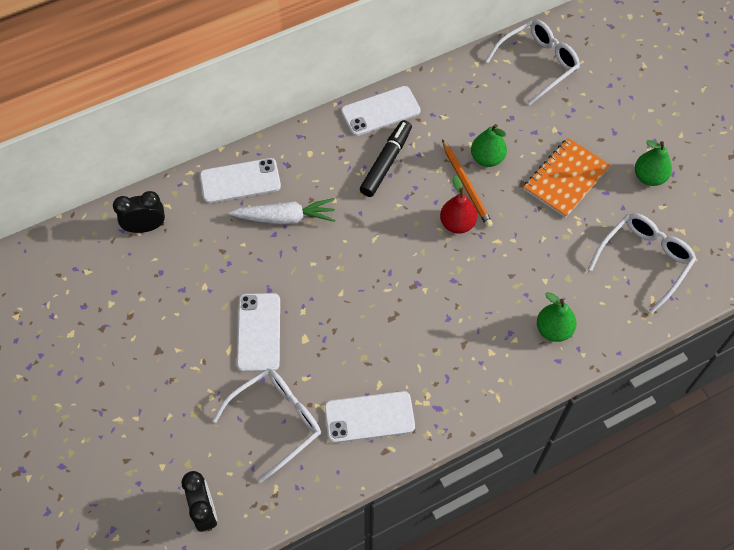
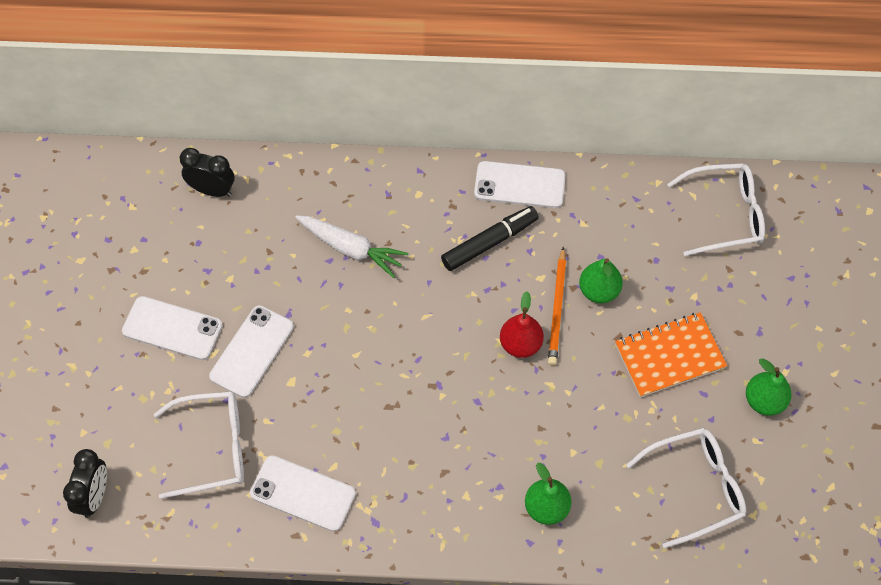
camera: 30 degrees right, 0 degrees up
(240, 181) = (331, 188): white phone -> white phone (172, 328)

